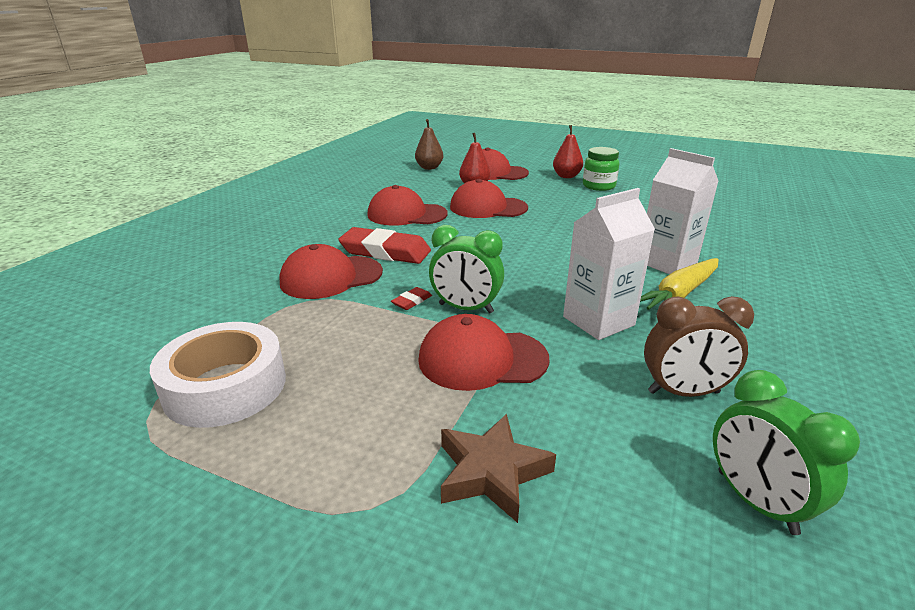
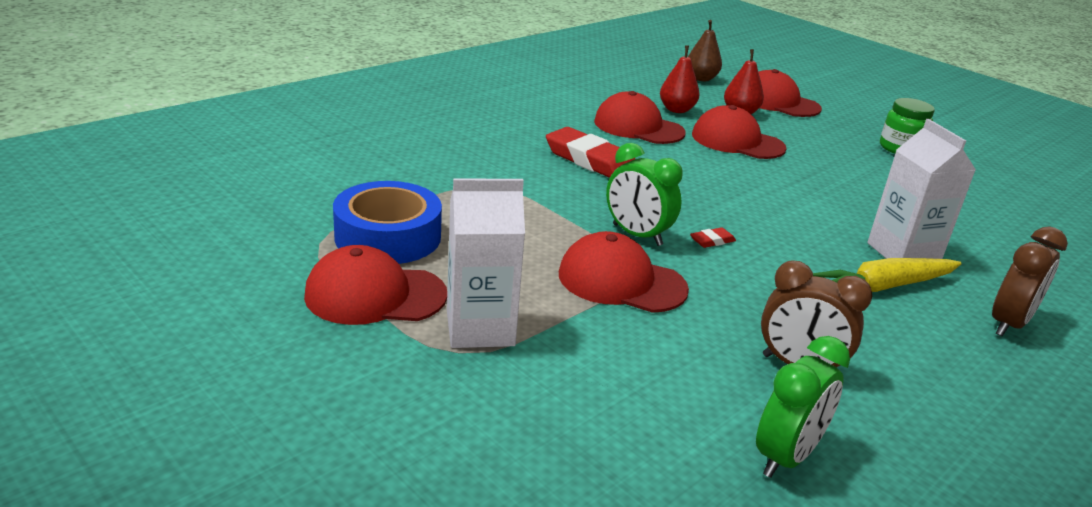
camera: 20 degrees right, 0 degrees up
(225, 386) = (388, 236): white tape -> blue tape
(331, 277) = (522, 171): red cap -> red cap (375, 295)
(412, 301) = (587, 214): red eraser -> red eraser (712, 241)
(492, 472) = (569, 362): brown star -> none
(566, 176) = (868, 127): red pear -> red pear (676, 110)
(598, 321) = (767, 284): white carton -> white carton (480, 328)
(755, 501) = (786, 457): green clock -> green clock turned 135 degrees counterclockwise
(781, 298) = (1008, 324): none -> brown clock

